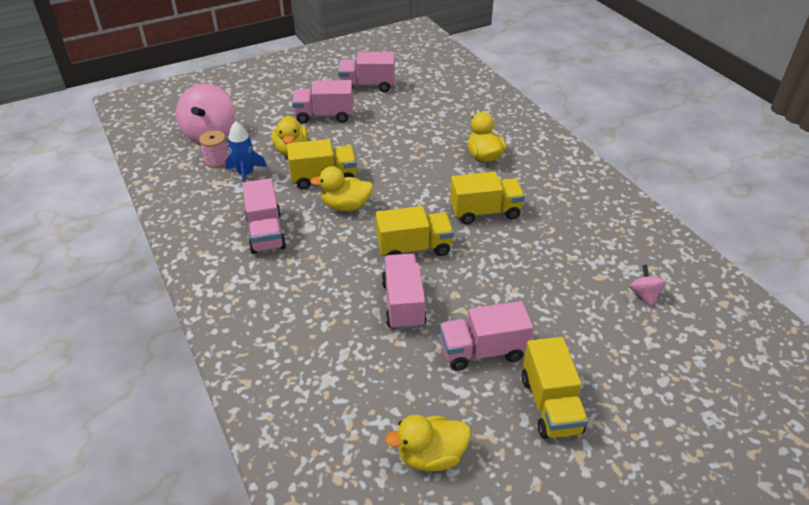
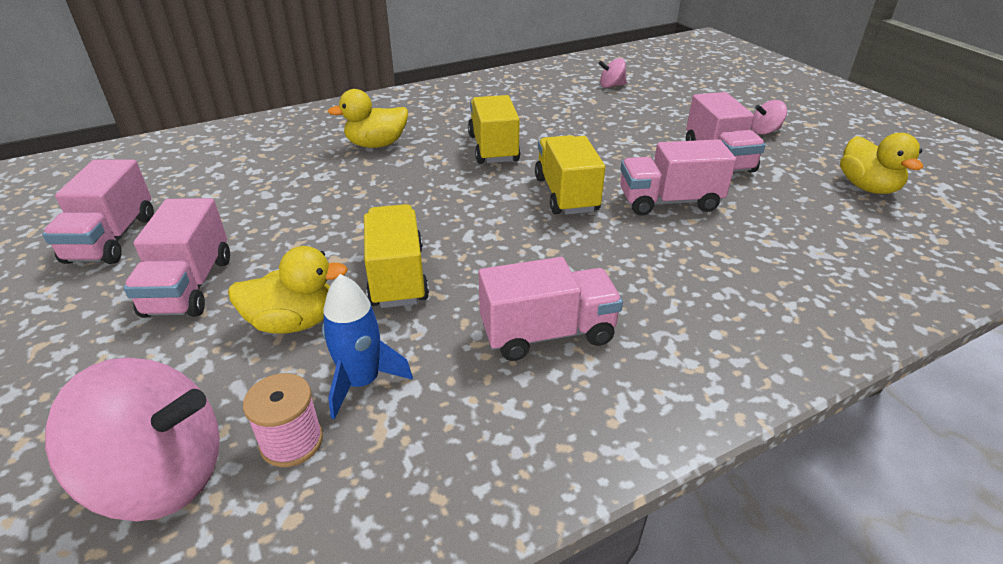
camera: 90 degrees left, 5 degrees down
(346, 206) = (476, 250): yellow duck -> none
(550, 404) = (764, 131): yellow truck -> pink spinning top

